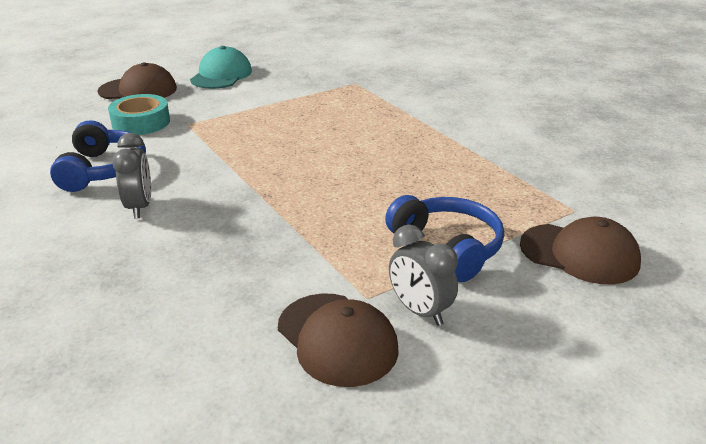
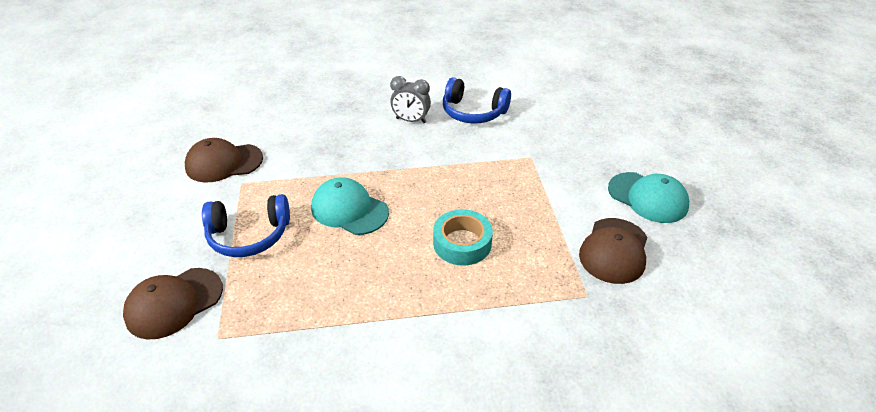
camera: 115 degrees right, 10 degrees up
(138, 90) = (622, 142): brown cap -> brown cap (614, 250)
(141, 122) = (547, 136): turquoise tape -> turquoise tape (462, 243)
(348, 198) = (349, 210): none -> turquoise cap
(420, 311) = (210, 198): grey clock -> none

